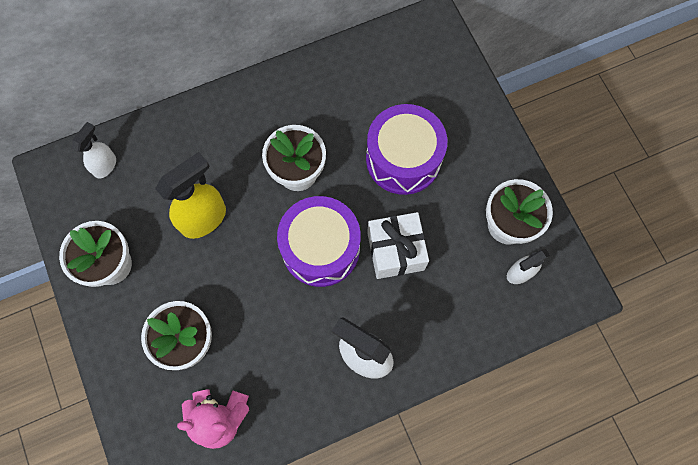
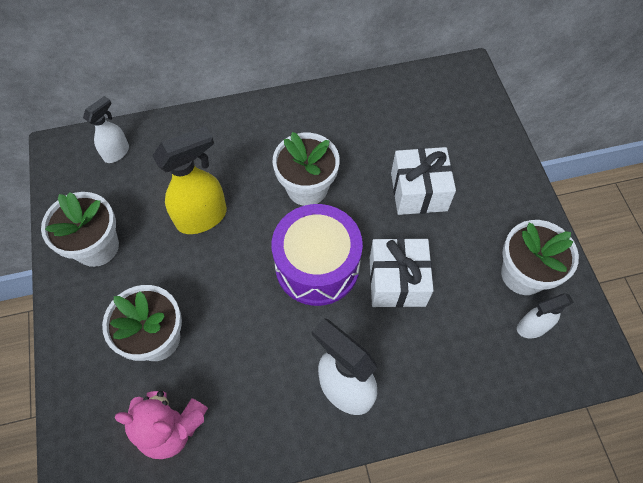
camera: 10 degrees right, 10 degrees down
(403, 159) = (418, 191): purple drum -> white gift

